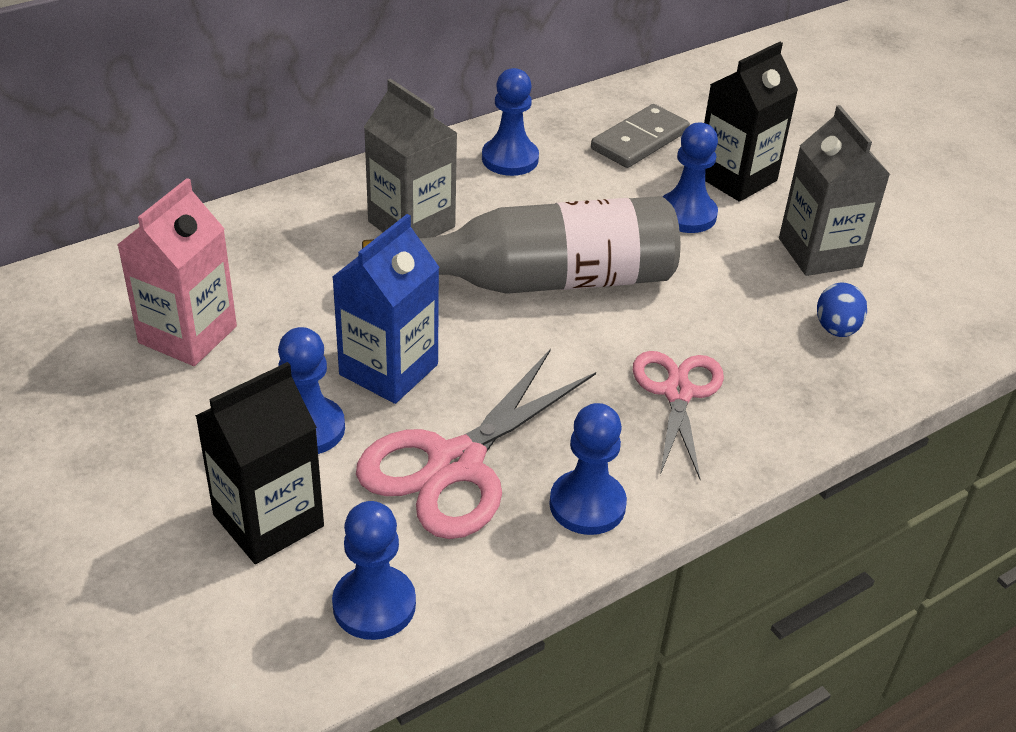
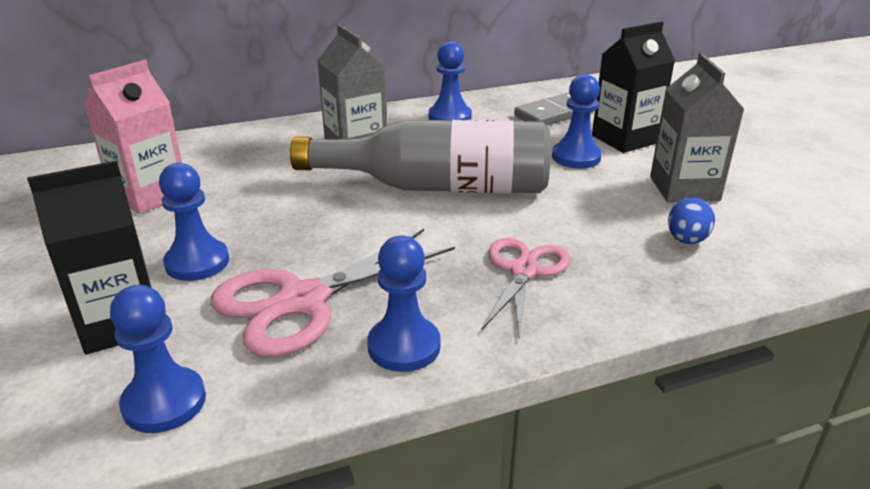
camera: 15 degrees right, 10 degrees down
(388, 369) = (286, 231): blue carton -> none

